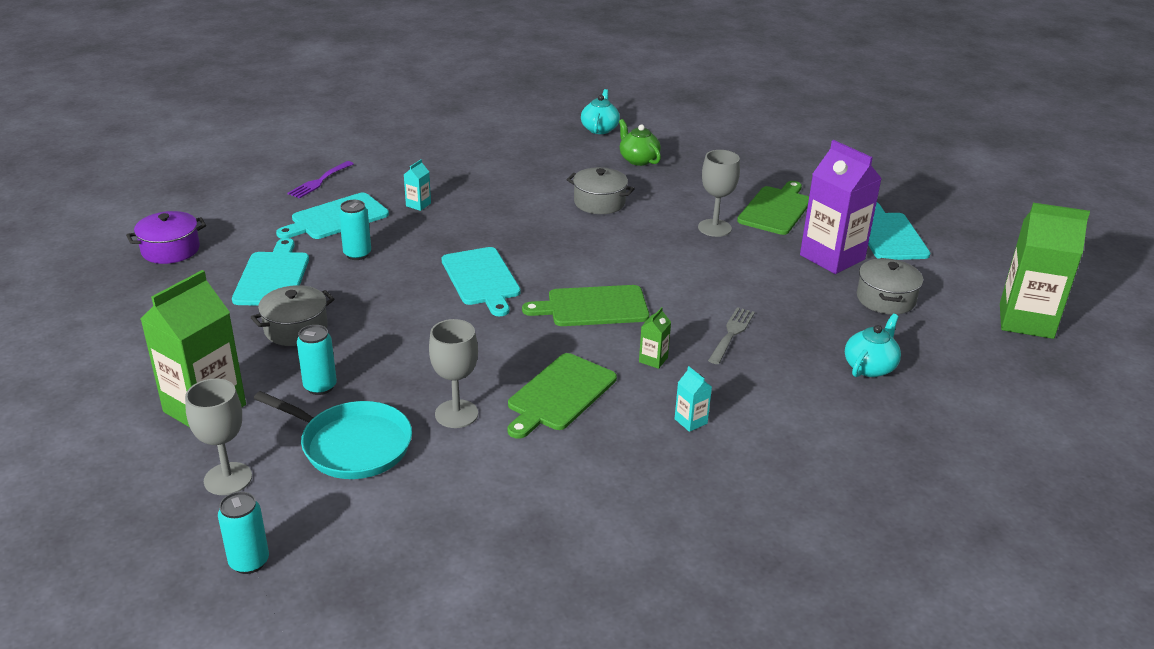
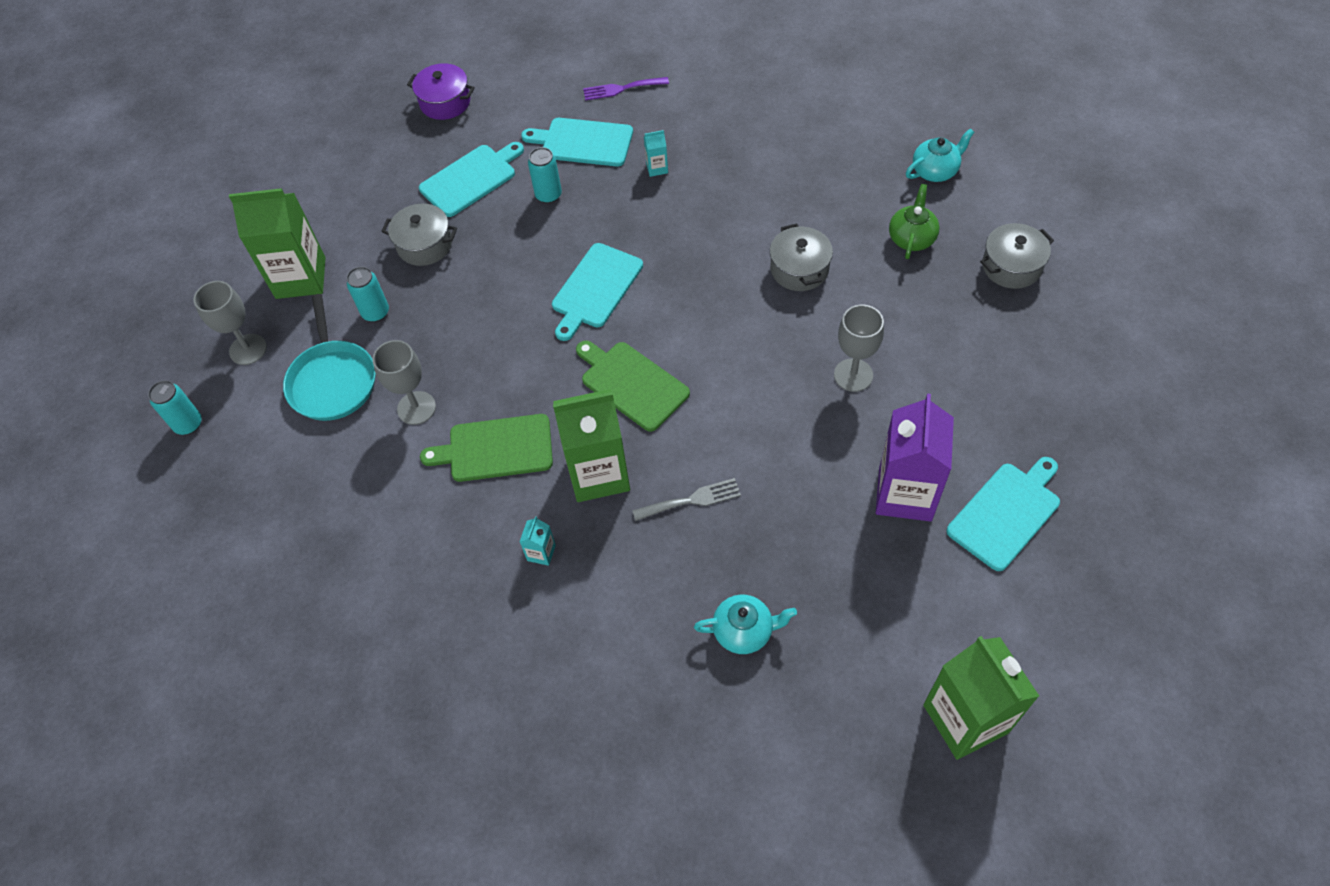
camera: 55 degrees right, 25 degrees up
(653, 360) = (598, 473): green carton -> green carton, size x2.41
(776, 209) = (946, 396): green cutting board -> none
(885, 299) = (875, 579): grey pot -> grey pot (1011, 266)

